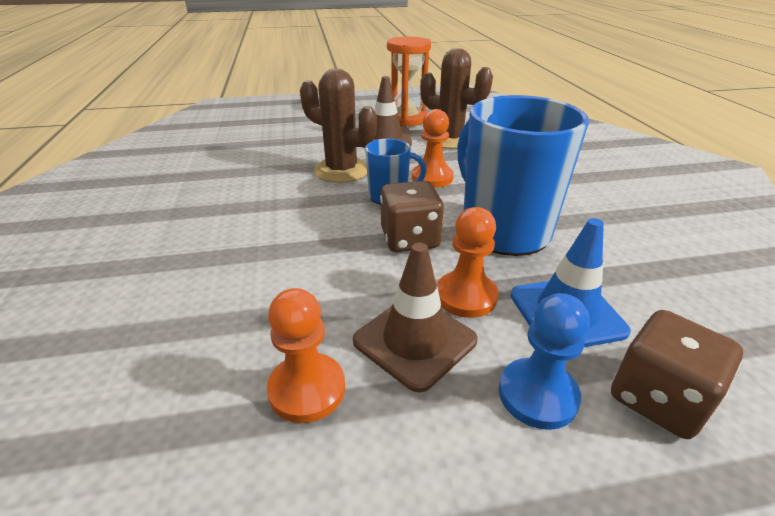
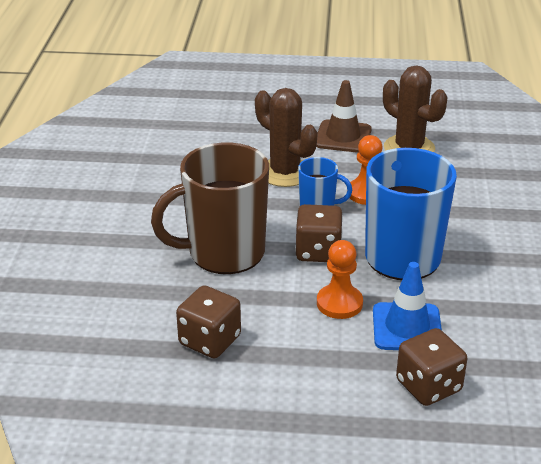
camera: 15 degrees right, 0 degrees up
(297, 258) = (224, 253): none -> brown mug
(307, 389) = (210, 340): orange pawn -> brown dice
(407, 119) = (377, 113): orange hourglass -> none
(415, 341) = (288, 326): brown traffic cone -> none
(537, 395) = (352, 370): blue pawn -> none

